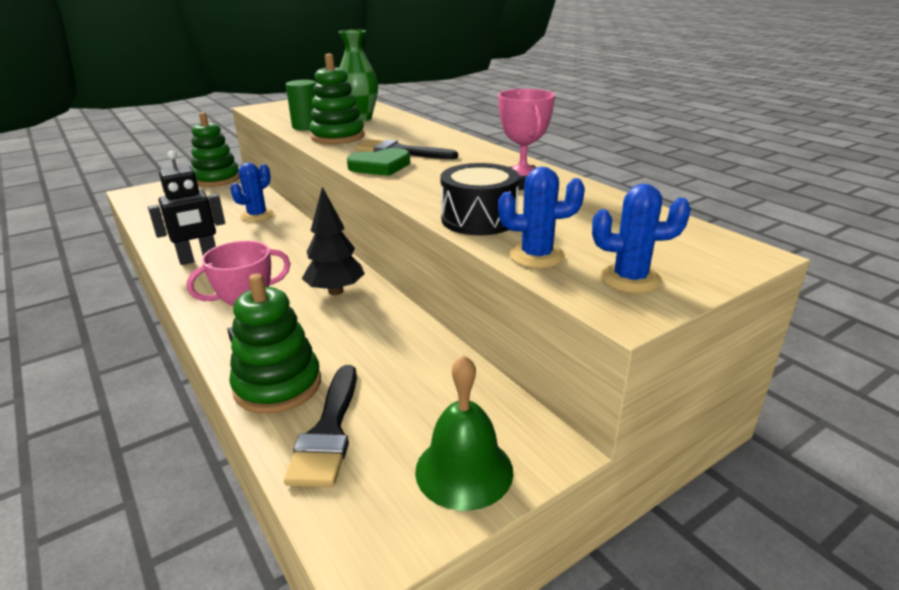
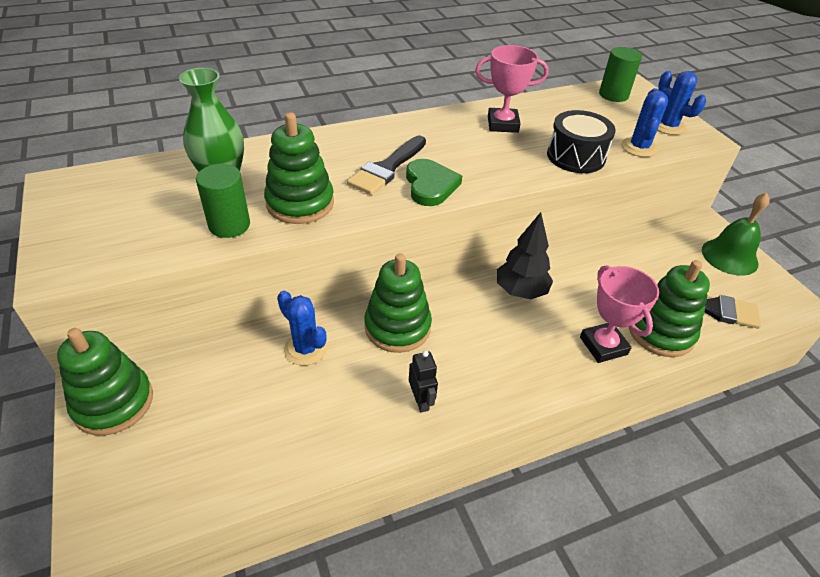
camera: 80 degrees left, 15 degrees up
(198, 259) = (421, 401): black robot -> black robot, size x0.59
(280, 242) = (397, 327): none -> green stacking toy
(630, 279) = (668, 126): blue cactus -> blue cactus turned 60 degrees counterclockwise
(687, 238) = (613, 95): none -> green cylinder

